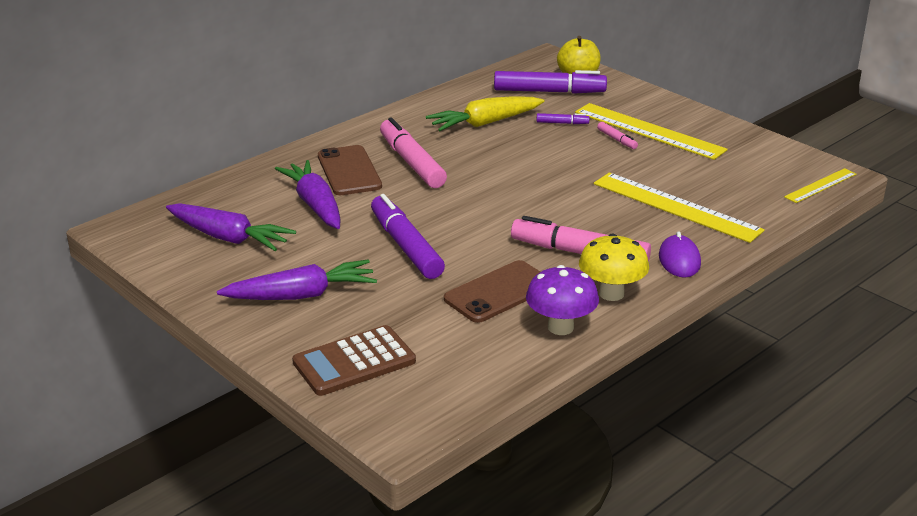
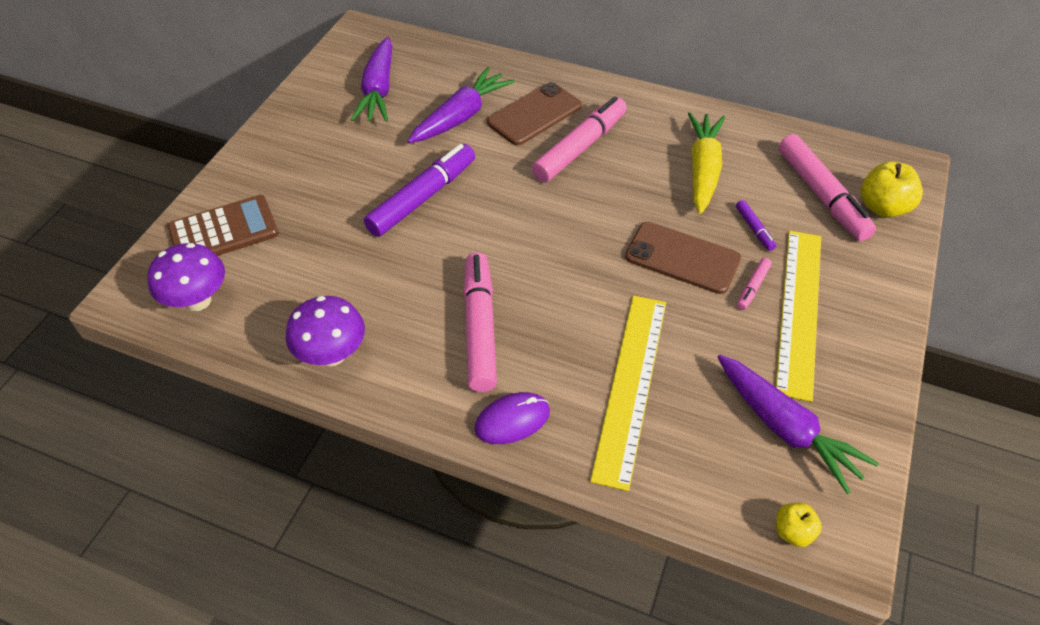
camera: 65 degrees right, 20 degrees up
(301, 295) = (310, 163): purple carrot -> purple carrot (784, 428)
(354, 362) = (224, 231): brown calculator -> brown calculator turned 120 degrees clockwise
(439, 391) = (198, 300): none -> purple mushroom
(485, 123) = (703, 170): yellow carrot -> yellow carrot turned 60 degrees clockwise
(499, 292) = (374, 288): brown phone -> brown phone (682, 258)
(549, 92) = (821, 195): purple marker -> pink marker
(611, 293) = (412, 378): yellow mushroom -> none
(820, 185) = (792, 531): yellow ruler -> yellow apple

